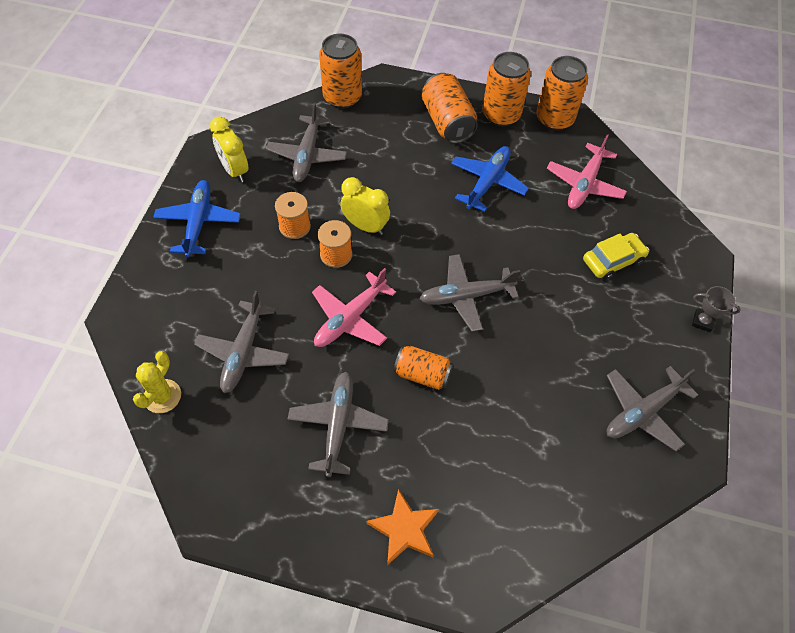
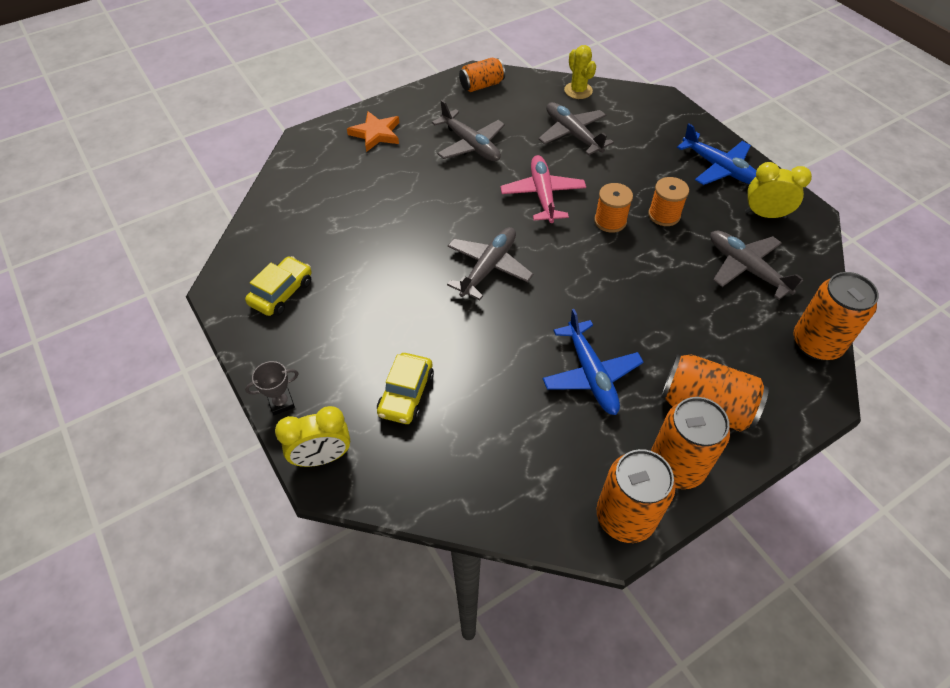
camera: 135 degrees right, 5 degrees down
(365, 226) = (622, 255): yellow clock -> yellow clock (322, 457)
(422, 374) = (456, 201): orange can -> orange can (482, 85)
(584, 184) = (509, 457): pink plane -> none
(643, 411) = (281, 292): grey plane -> yellow car

